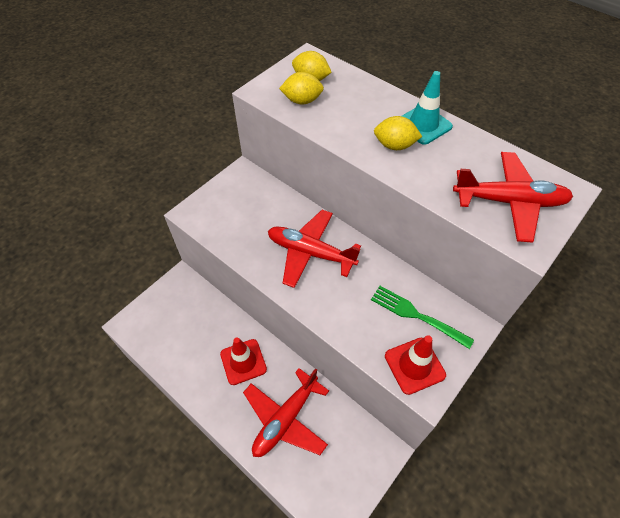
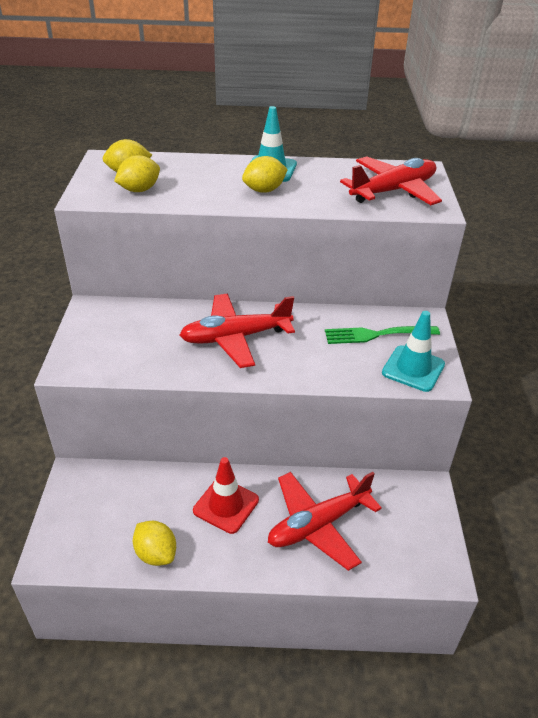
camera: 40 degrees left, 15 degrees down
(179, 364) = (156, 553): none -> yellow lemon
(285, 419) = (318, 524): red plane -> red plane turned 60 degrees clockwise
(414, 365) = (413, 368): red traffic cone -> turquoise traffic cone

